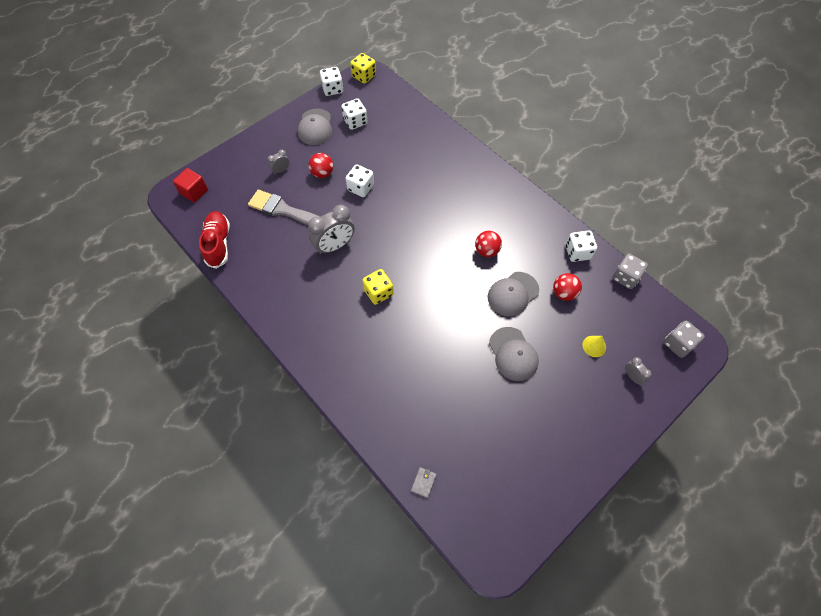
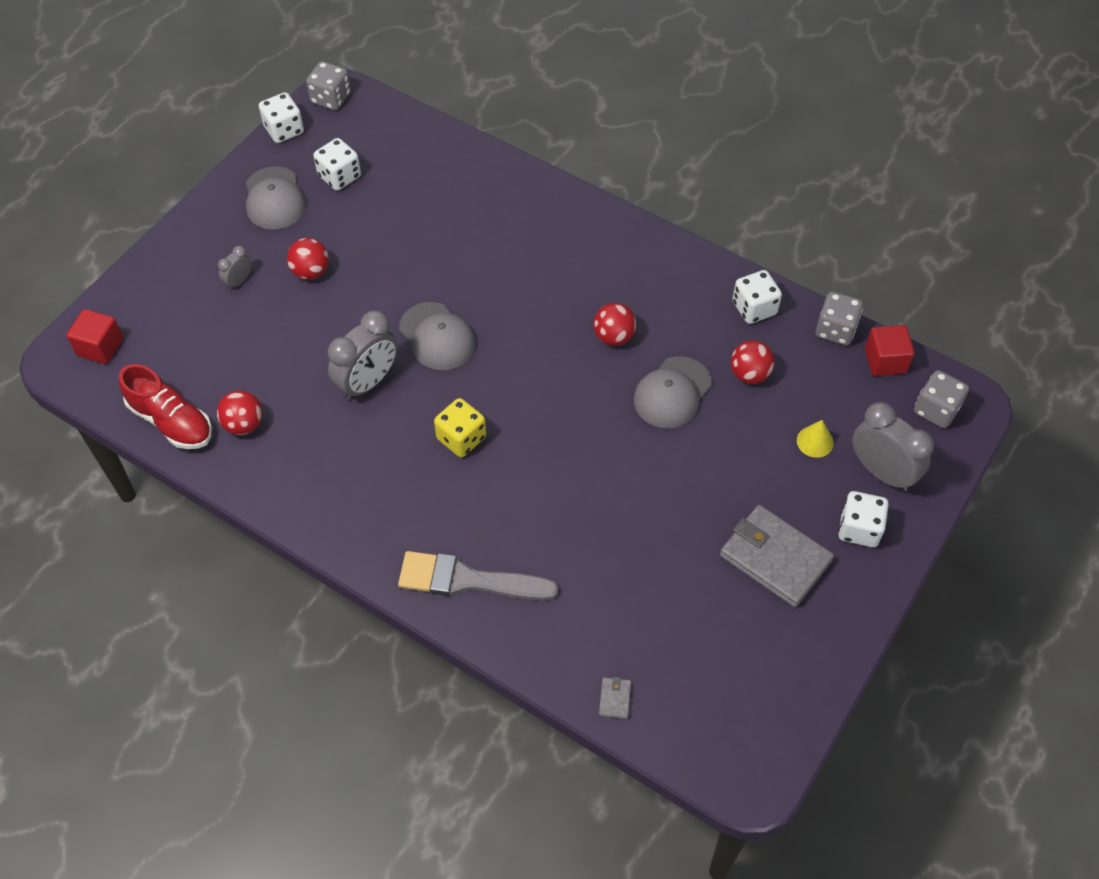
camera: 15 degrees left, 5 degrees down
(218, 244) = (171, 421): red shoe -> red shoe turned 150 degrees clockwise
(257, 255) = (244, 424): none -> red ball
(284, 210) = (265, 344): grey brush -> grey brush (468, 580)
(360, 188) = (382, 281): white dice -> white dice (859, 529)
(364, 76) = (330, 98): yellow dice -> grey dice
(513, 354) = (697, 481): grey cap -> grey cap (437, 337)
(549, 416) = (775, 558): none -> grey wallet
(632, 376) = (881, 472): grey clock -> grey clock, size x2.02
(652, 304) = (885, 361): none -> red cube

